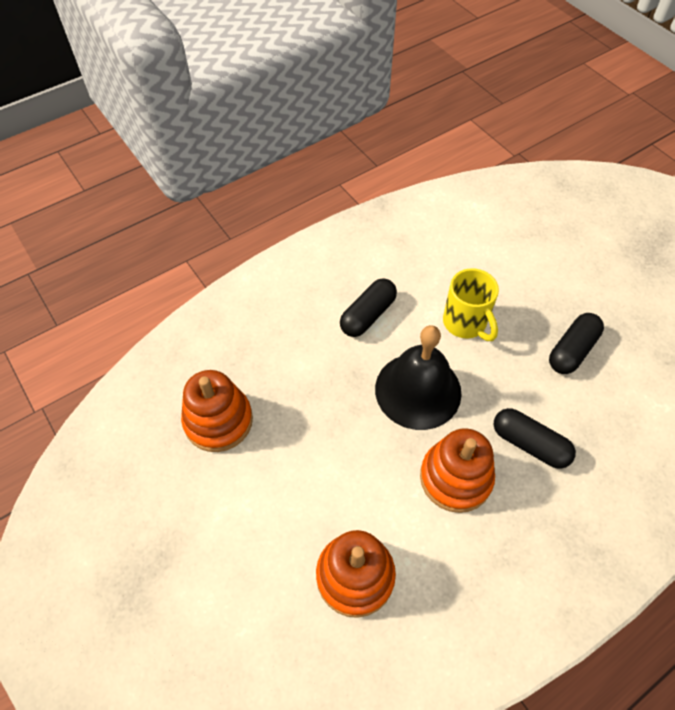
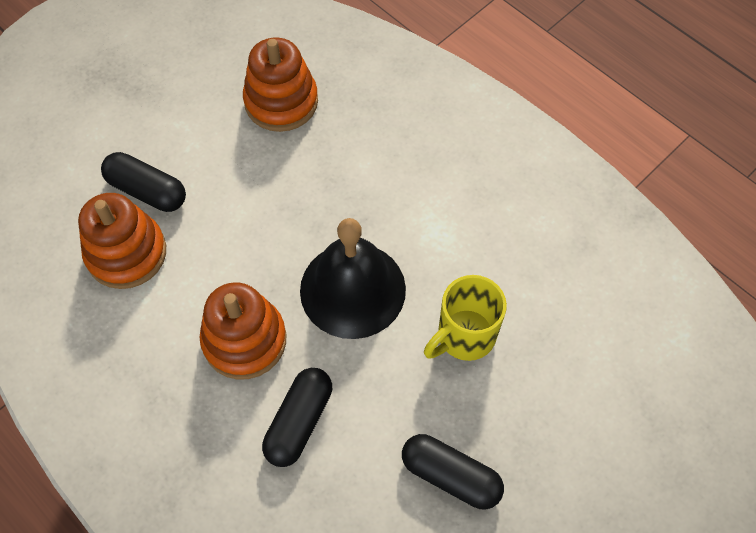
camera: 80 degrees right, 5 degrees up
(368, 315) = (450, 222): black capsule -> black capsule (147, 191)

